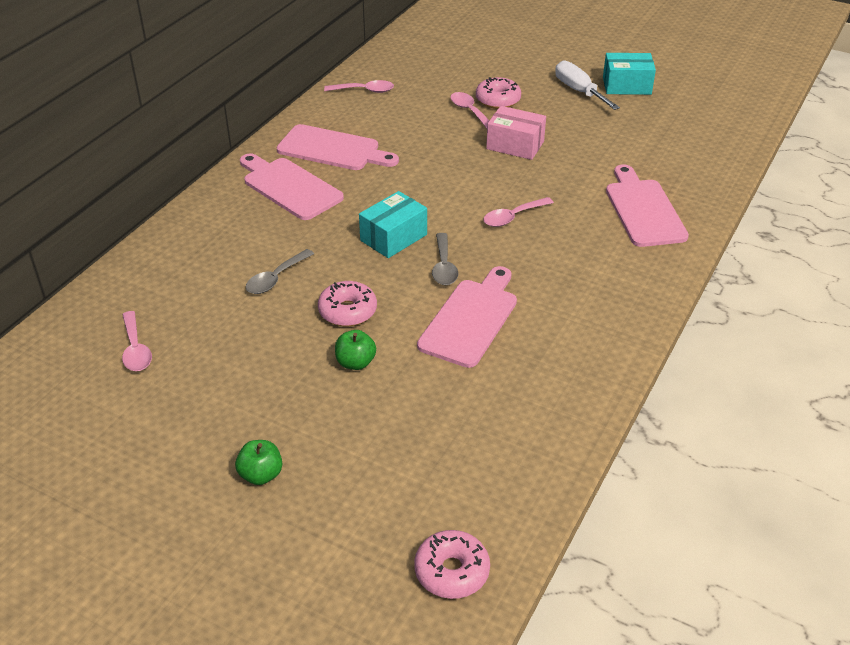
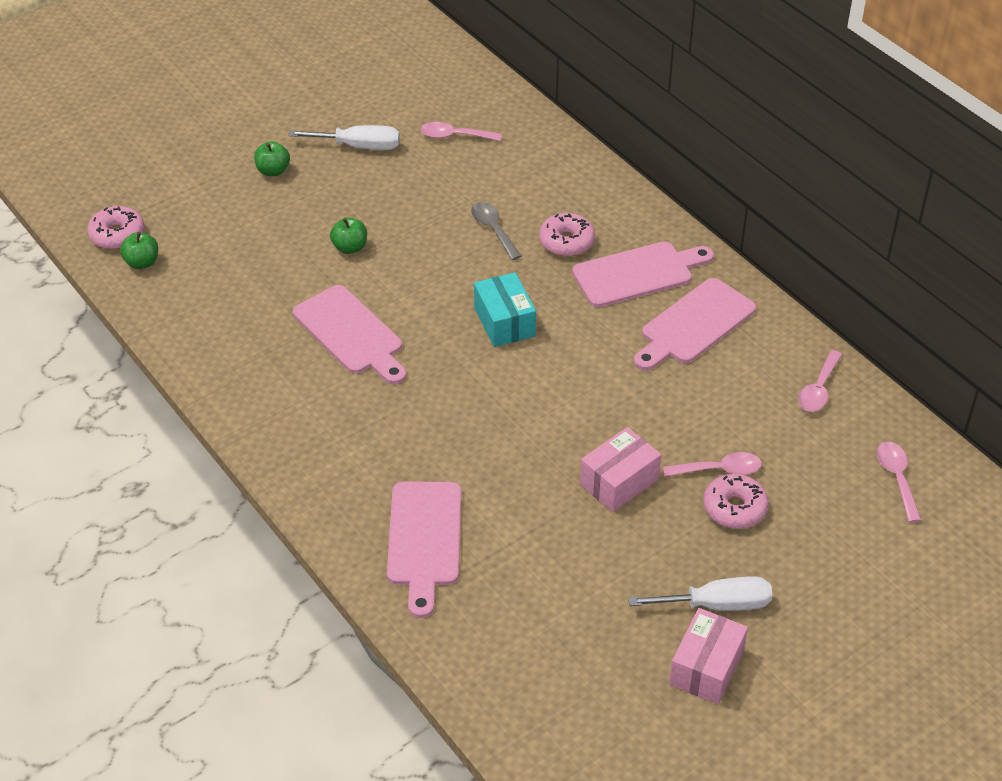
camera: 115 degrees right, 5 degrees up
(184, 417) = (359, 146): none -> white screwdriver
(347, 311) = (417, 261): pink donut -> pink donut (566, 242)
(444, 267) = (436, 342): grey spoon -> none
(481, 522) = (142, 262): none -> green apple
(513, 217) = (481, 423): pink spoon -> pink spoon (896, 478)
(626, 86) = (706, 667): turquoise box -> pink box
(643, 210) = (424, 539): pink cutting board -> pink cutting board turned 75 degrees clockwise

